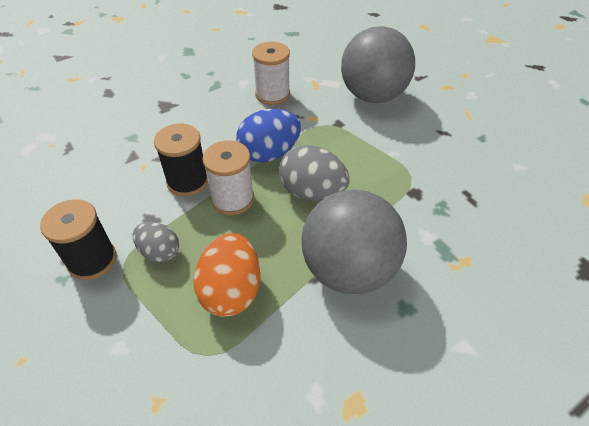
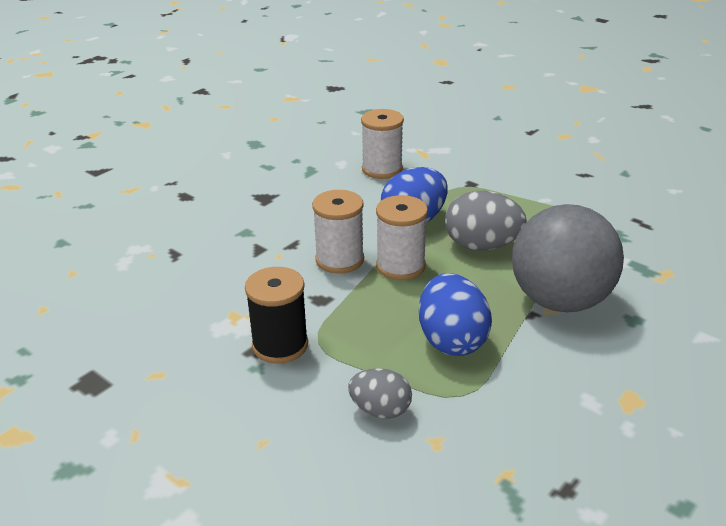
camera: 15 degrees left, 15 degrees down
(159, 252) = (352, 324): grey egg -> grey egg (380, 410)
(187, 181) = (339, 260): black spool -> white spool
(231, 291) = (451, 340): orange egg -> blue egg
(372, 96) = (492, 154): grey ball -> none

